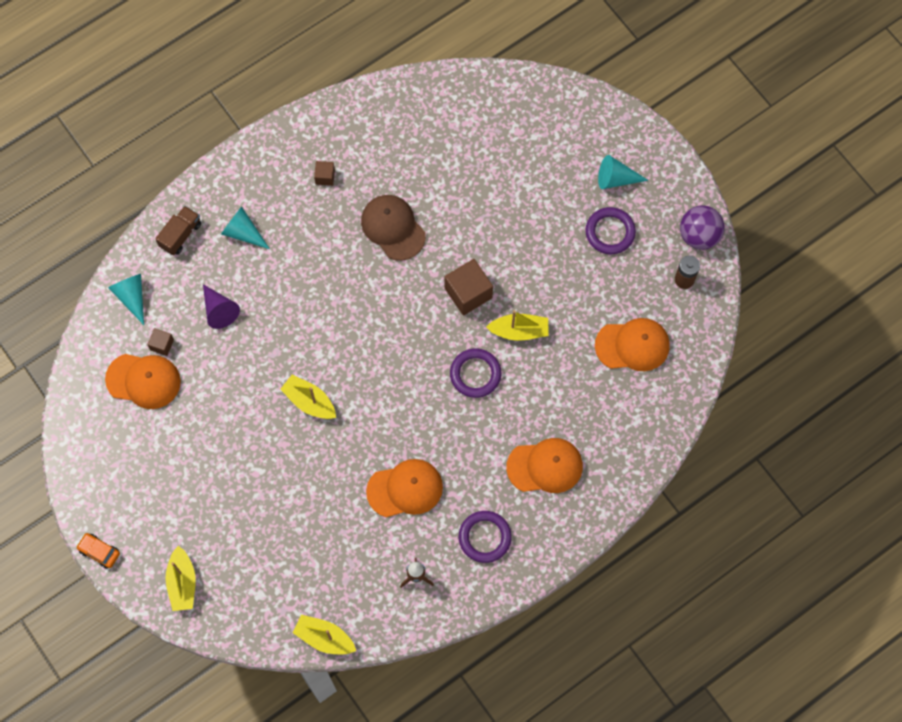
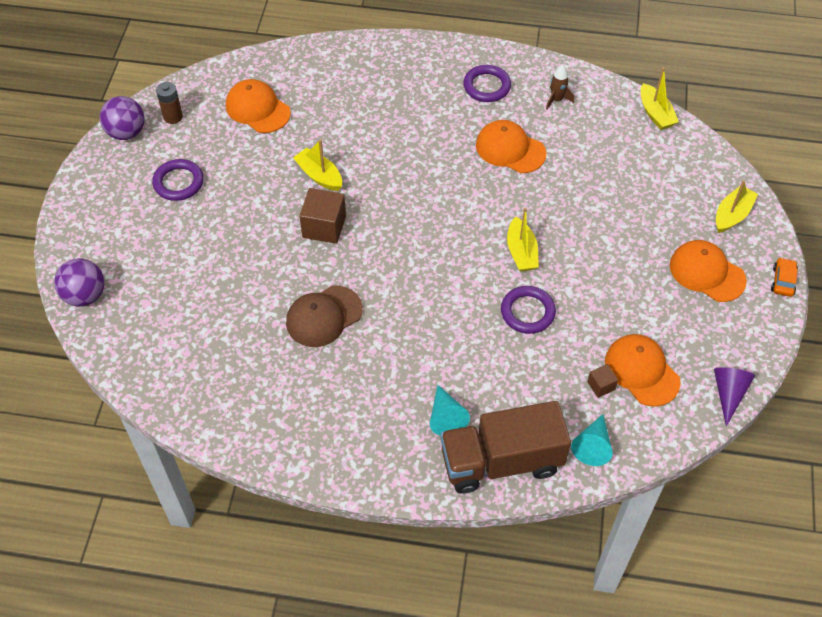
camera: 135 degrees left, 15 degrees down
(99, 551) = (783, 281): orange car -> orange car turned 150 degrees counterclockwise
(180, 235) = (501, 461): brown truck -> brown truck, size x2.09
(219, 310) = (527, 372): purple cone -> purple cone (728, 393)
(325, 177) = (330, 402): brown cube -> none
(393, 228) = (324, 316): brown cap -> brown cap turned 45 degrees clockwise
(475, 374) = (382, 175): purple ring -> purple ring (527, 312)
(545, 466) = (401, 92): orange cap -> orange cap (707, 273)
(563, 101) = (85, 295): none -> purple ball
(616, 179) = (126, 211): turquoise cone -> none

